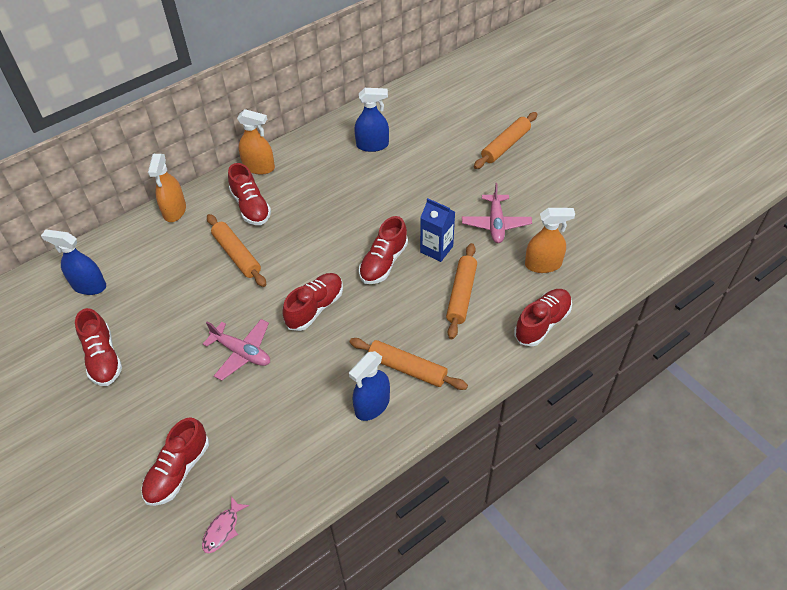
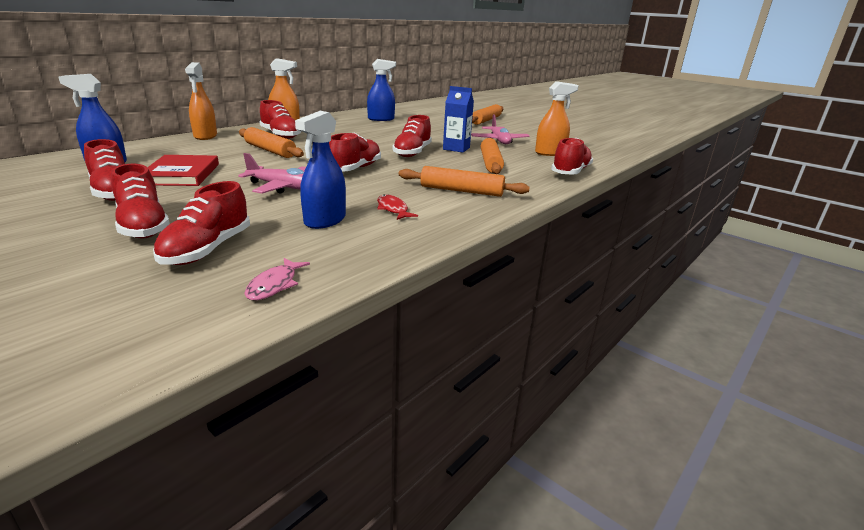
camera: 15 degrees left, 25 degrees down
(131, 427) = (143, 226): none -> red shoe
(155, 317) = (181, 174): none -> red book
(332, 407) = (393, 209): none -> red fish
(372, 405) = (436, 207): blue spray bottle -> blue spray bottle (325, 220)

